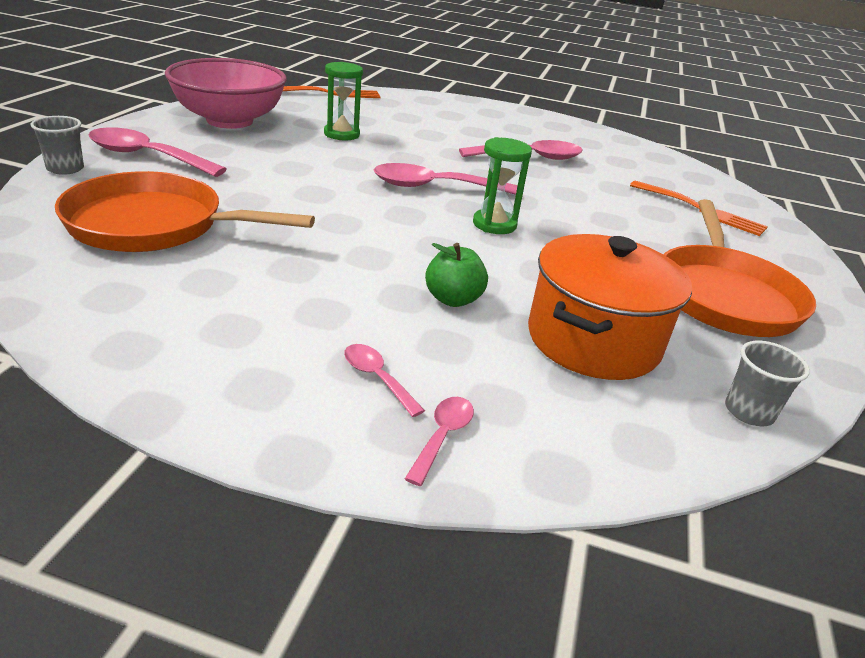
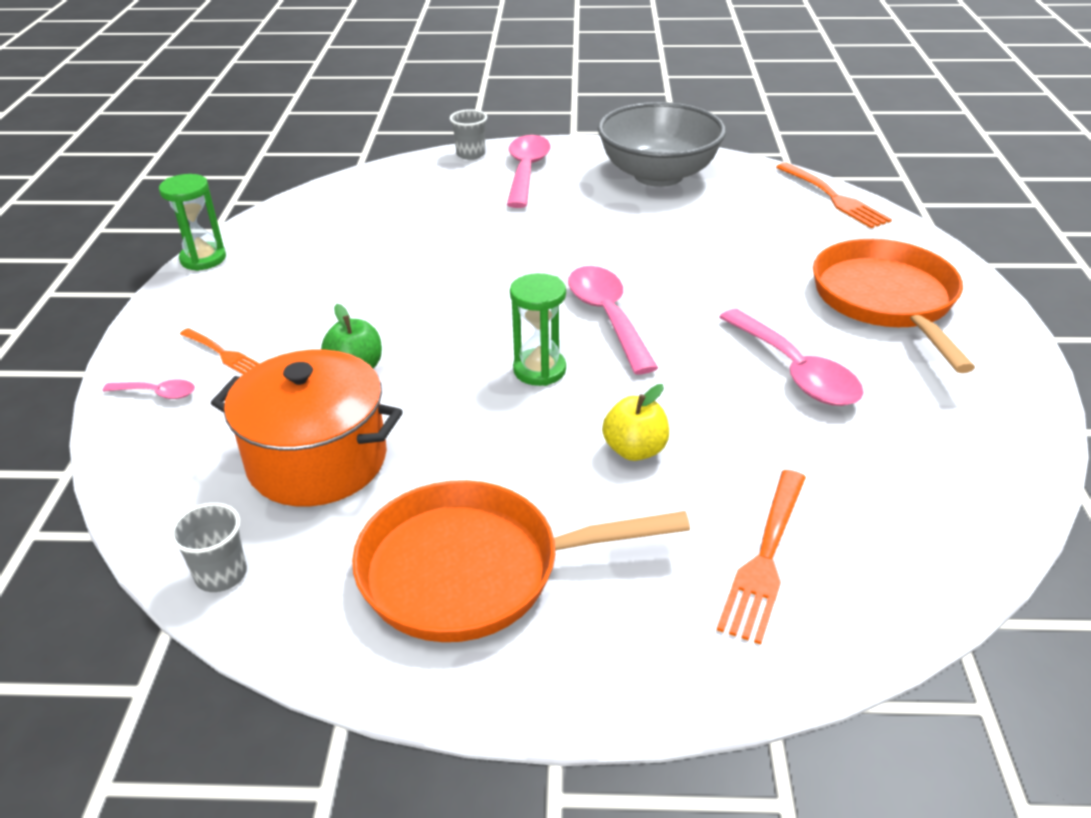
camera: 80 degrees right, 5 degrees up
(155, 225) = (401, 213): orange pan -> orange pan (886, 301)
(229, 121) = (658, 175): pink bowl -> grey bowl
(341, 134) = (700, 234): green hourglass -> green hourglass (203, 259)
(377, 378) = (221, 353): pink spoon -> orange fork
(600, 217) = (635, 450): none -> yellow apple

